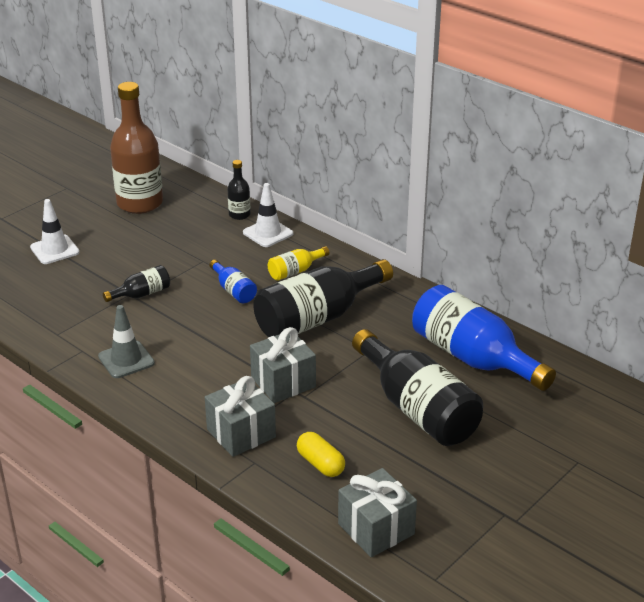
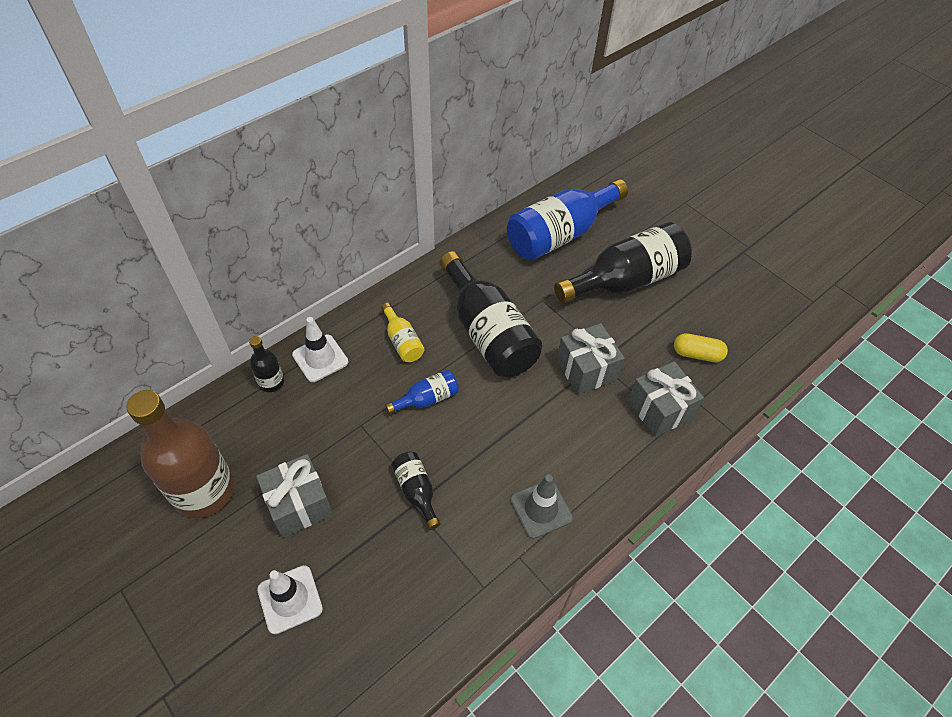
camera: 85 degrees left, 20 degrees up
(320, 464) = (697, 354): yellow capsule -> yellow capsule turned 45 degrees clockwise
(376, 529) = (768, 328): grey gift -> grey gift (299, 504)

